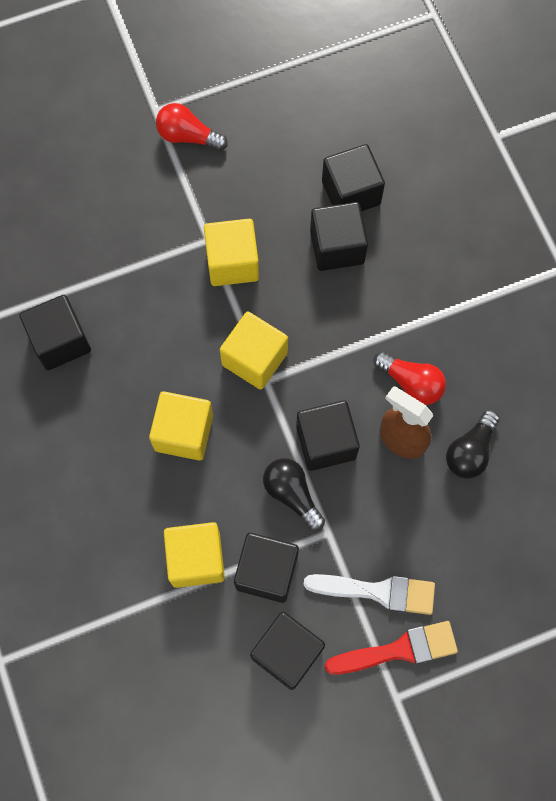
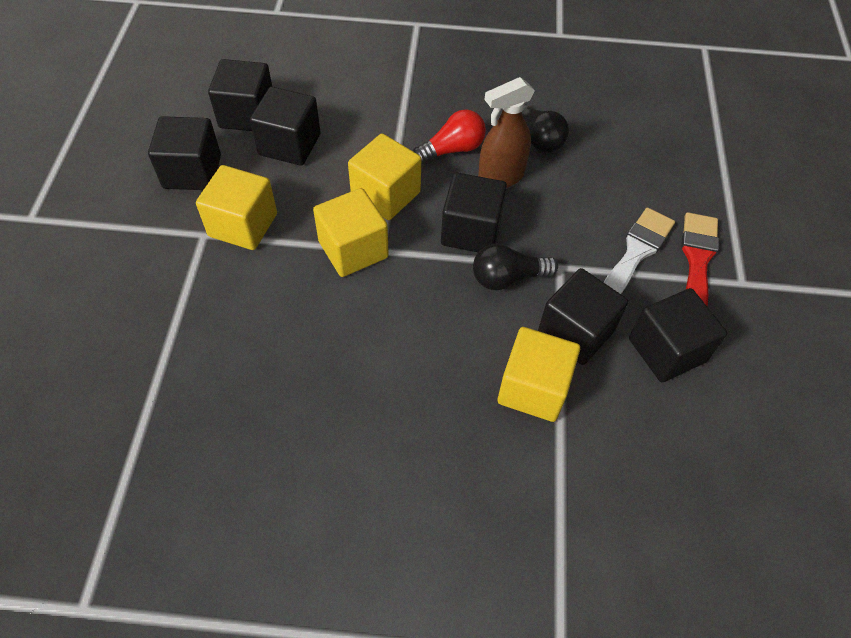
camera: 65 degrees left, 15 degrees down
(60, 341) = (209, 415): black cube -> black cube (192, 172)
(184, 433) = (391, 341): yellow cube -> yellow cube (386, 194)
(188, 136) = (84, 204): red light bulb -> none

